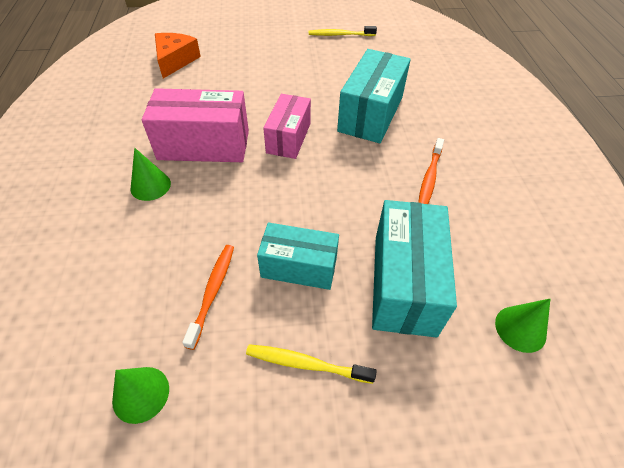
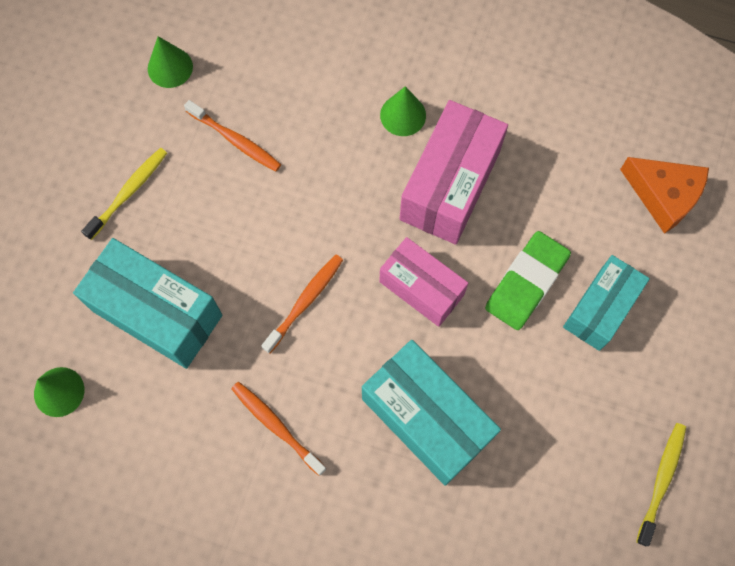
camera: 115 degrees right, 20 degrees up
(259, 97) = (526, 283): none -> green eraser
(299, 267) = (224, 224): turquoise box -> turquoise box (600, 309)
(334, 192) = (305, 302): none -> orange toothbrush

